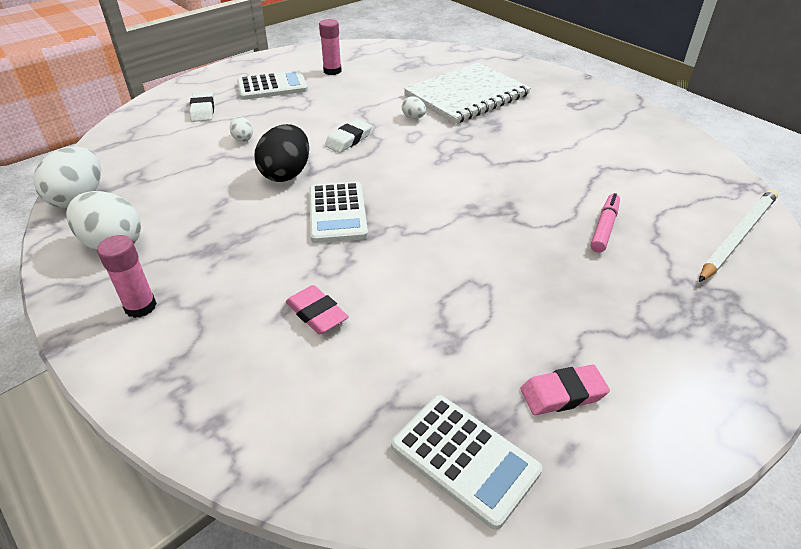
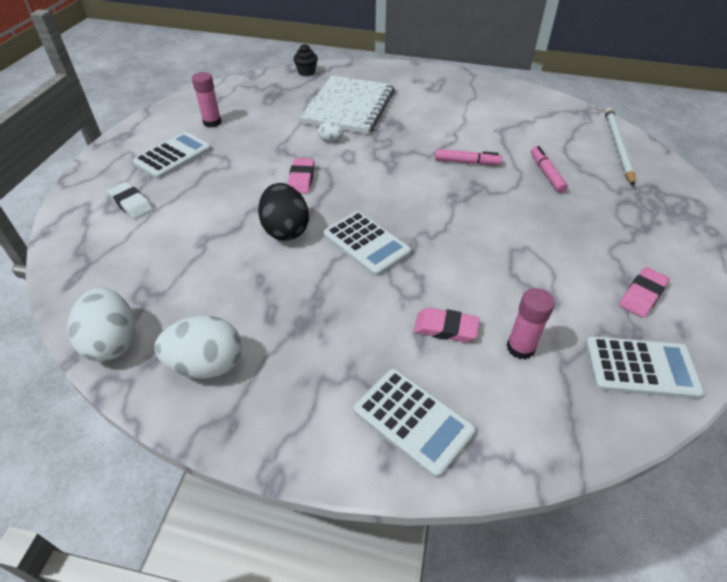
camera: 35 degrees left, 5 degrees up
(140, 306) = (305, 402): pink glue stick -> pink glue stick (520, 348)
(196, 369) = (413, 421): none -> white calculator
(243, 138) = (206, 215): white egg -> none
(348, 140) = (301, 179): white eraser -> pink eraser
(463, 54) = (306, 72): none -> black cupcake
(525, 183) = (467, 162): none -> pink marker

